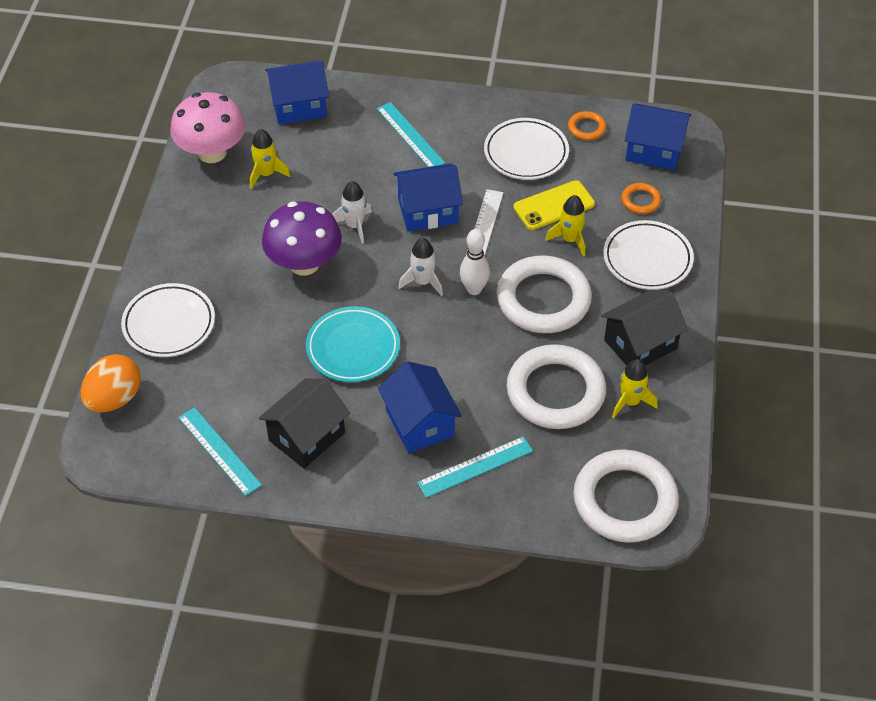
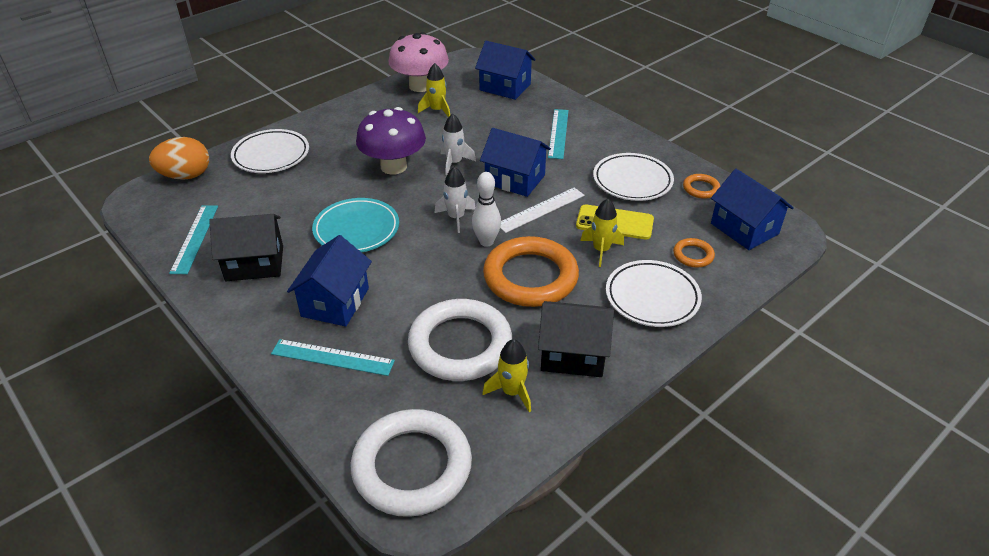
camera: 40 degrees right, 10 degrees down
(543, 299) = (530, 277): white ring -> orange ring

